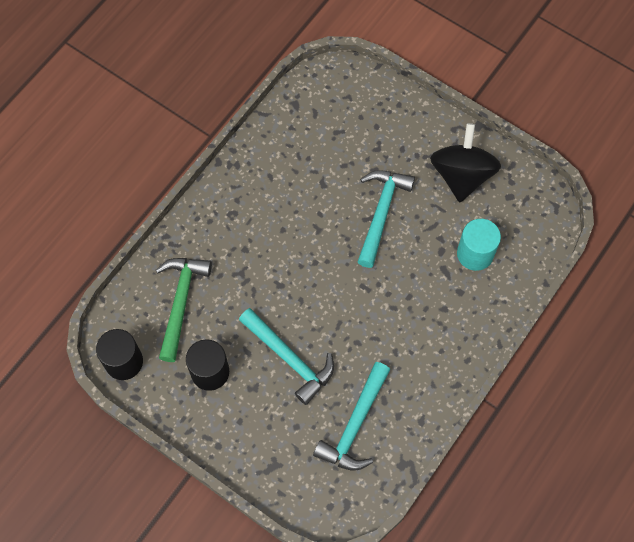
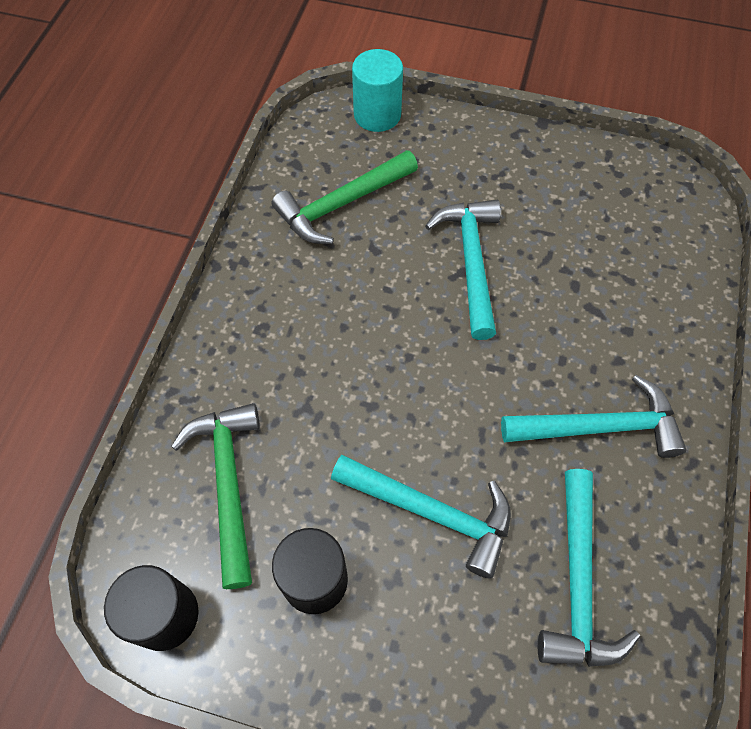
camera: 20 degrees left, 5 degrees down
(314, 144) = (341, 204): none -> green hammer
(411, 345) = (600, 427): none -> turquoise hammer
(461, 175) = (553, 184): black spinning top -> none
(475, 254) = (621, 274): turquoise cylinder -> turquoise cylinder (377, 114)

